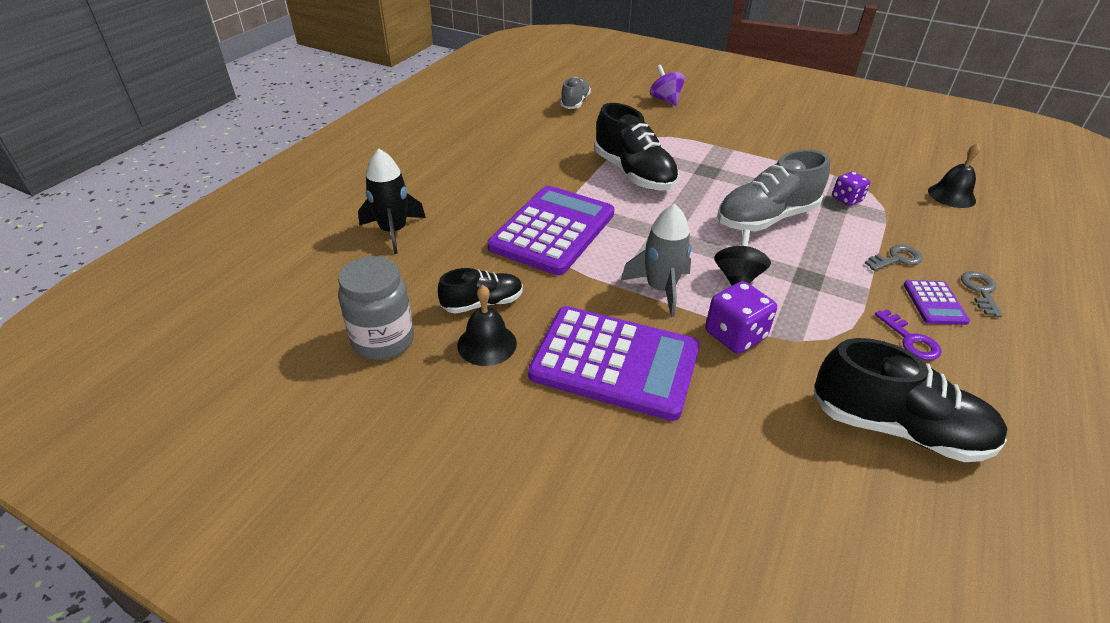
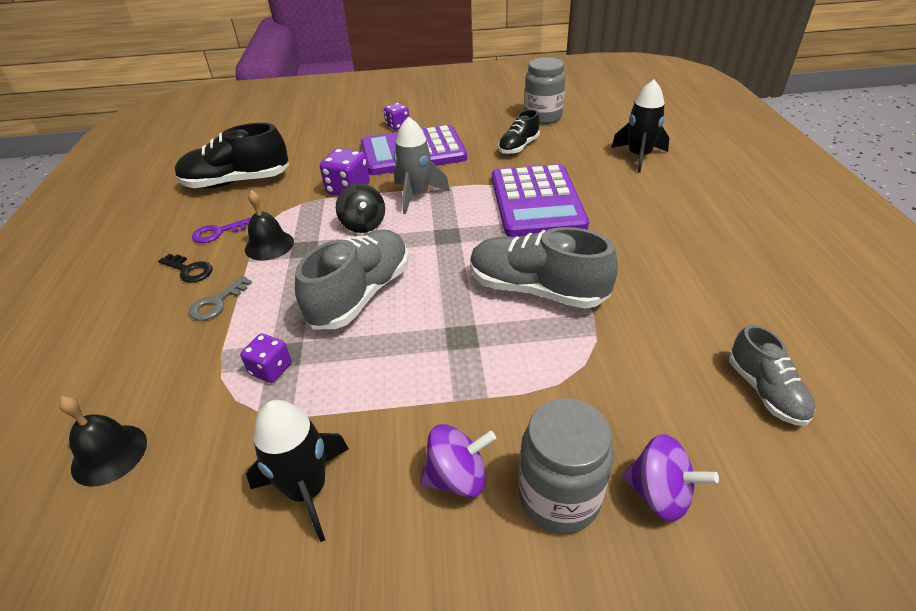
camera: 150 degrees right, 0 degrees up
(487, 344) = (490, 134): black bell -> black bell (269, 245)
(593, 442) = (397, 126): none -> purple dice
(633, 174) = (536, 290): black shoe -> grey shoe
(708, 111) = (559, 497): none -> grey jar
(750, 129) = (457, 477): none -> purple spinning top
(828, 148) = (307, 490): none -> black rocket
(910, 340) = (218, 232): purple key -> purple key turned 60 degrees counterclockwise
(934, 303) = (189, 270): purple calculator -> black key
(980, 291) = (137, 300): grey key -> none

